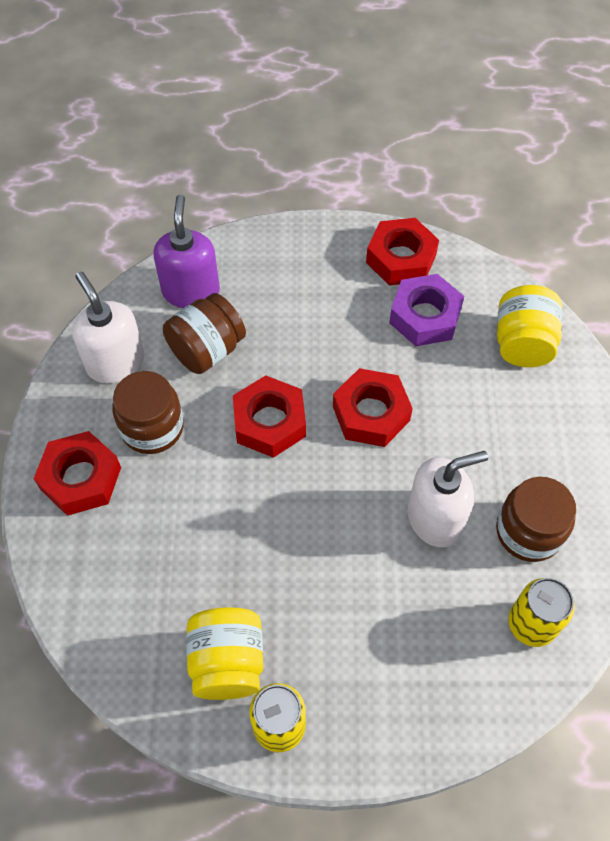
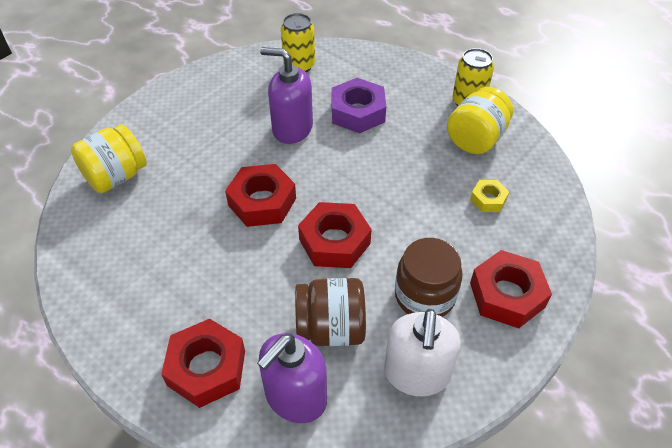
camera: 140 degrees left, 10 degrees down
(160, 578) = (488, 199): none -> yellow nut
(401, 258) = (103, 293): red nut -> red nut (206, 368)
(425, 316) = (148, 236): purple nut -> purple nut (358, 112)
(435, 518) = (292, 128): white soap dispenser -> purple soap dispenser
(528, 531) = (251, 95): brown jar -> none

